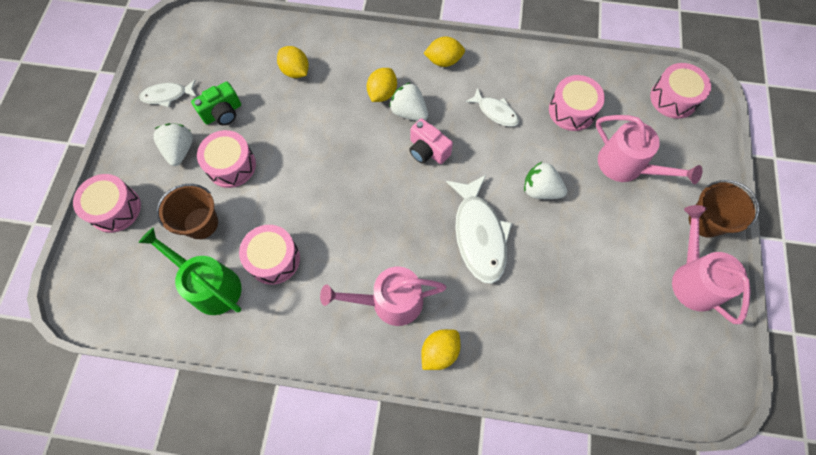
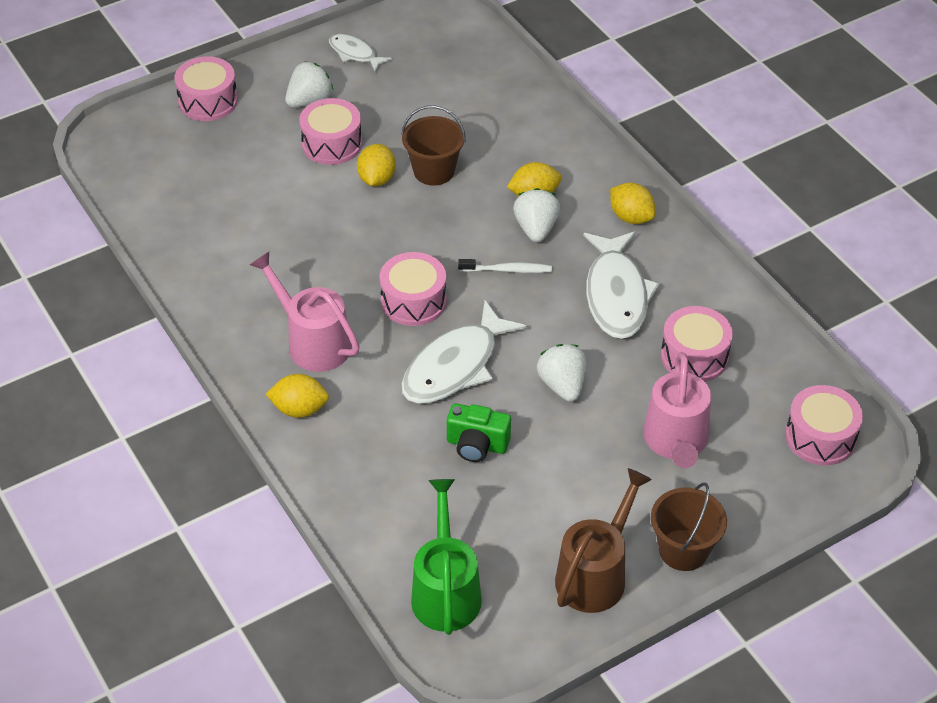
camera: 50 degrees right, 20 degrees down
(201, 223) = (253, 163): brown bucket -> brown bucket (434, 171)
(210, 285) = (201, 210): green watering can -> green watering can (445, 591)
(223, 113) = (379, 101): green camera -> green camera (477, 445)
(273, 259) = (270, 234): pink drum -> pink drum (413, 301)
(295, 71) = (484, 118): yellow lemon -> yellow lemon (376, 179)
(427, 150) = (507, 270): pink camera -> white toothbrush
(495, 112) = (616, 295): white fish -> white fish, size x1.84
(692, 279) = (595, 574): pink watering can -> brown watering can

